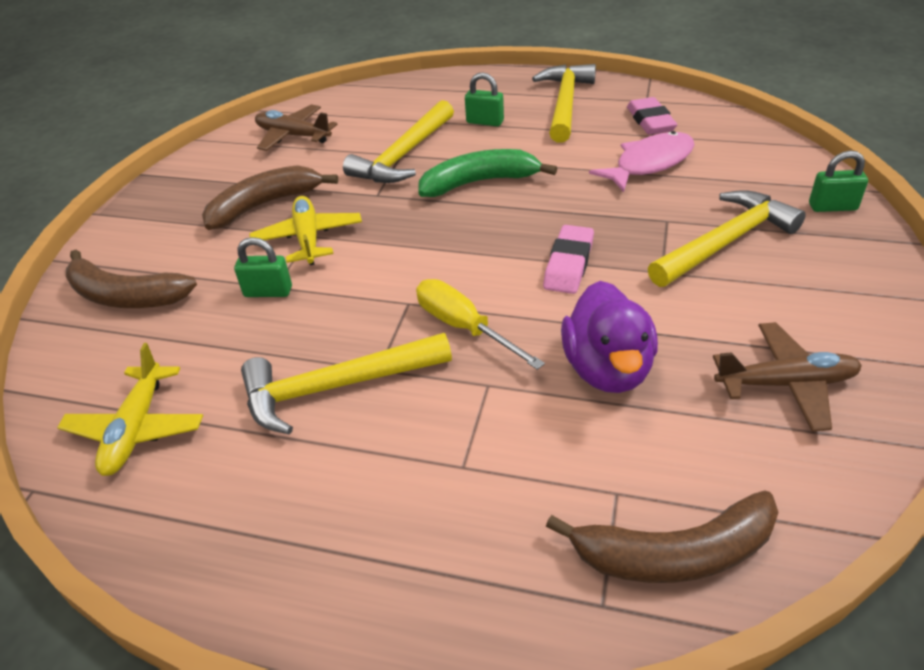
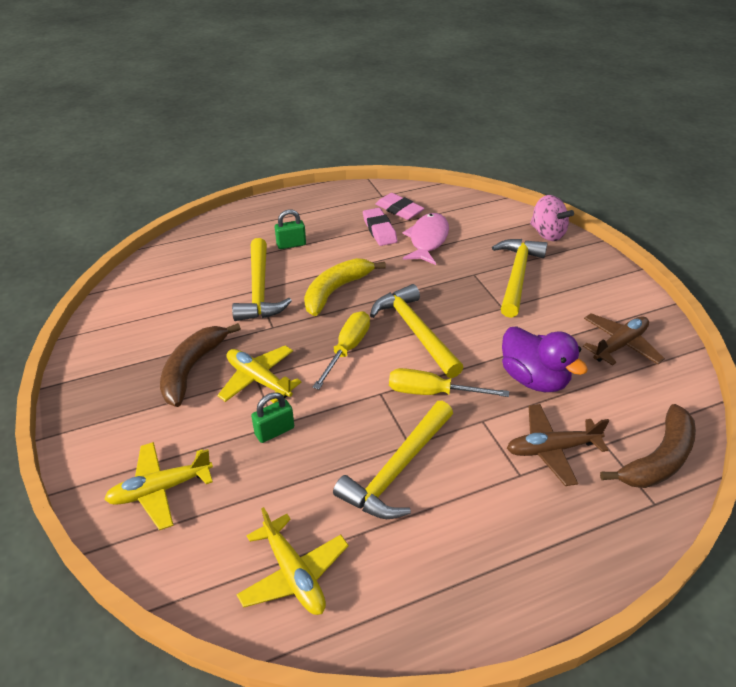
camera: 40 degrees left, 0 degrees up
(126, 296) = (161, 489): brown banana -> yellow plane
(293, 136) = (149, 305): brown plane -> brown plane (551, 449)
(424, 244) = (347, 349): none -> yellow screwdriver
(479, 182) = (335, 291): green banana -> yellow banana
(565, 103) = (332, 213): yellow hammer -> yellow hammer (415, 331)
(568, 264) = (449, 324): pink eraser -> pink eraser (379, 230)
(832, 207) = (547, 234): green padlock -> pink spinning top

